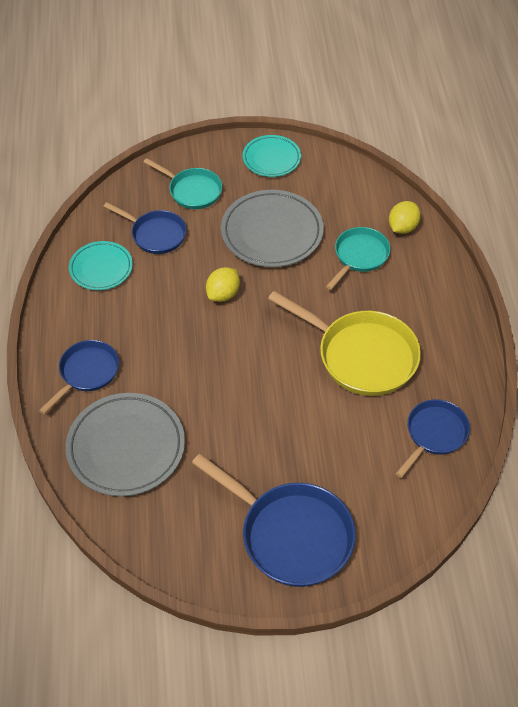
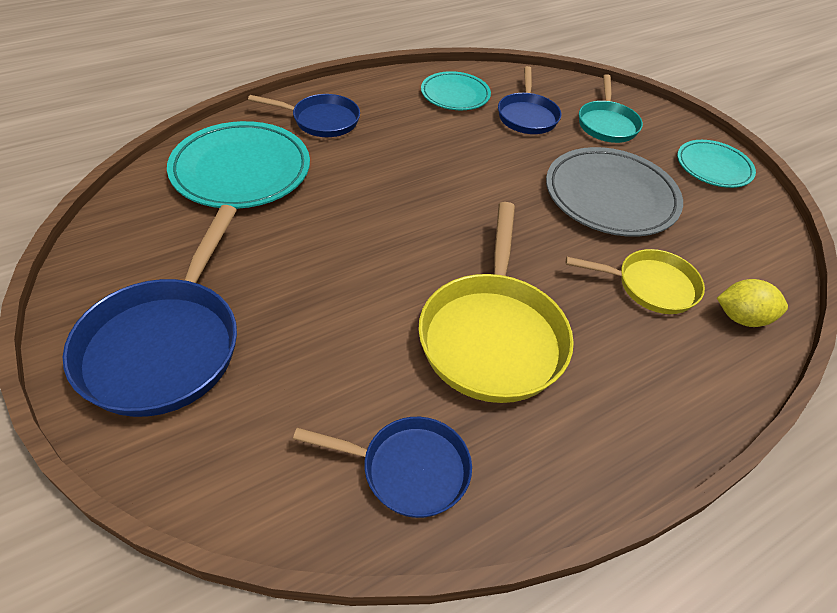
camera: 60 degrees right, 5 degrees down
(126, 447) = (241, 170): grey plate -> turquoise plate
(223, 294) = (490, 183): yellow lemon -> none
(359, 256) = (650, 286): turquoise pan -> yellow pan

